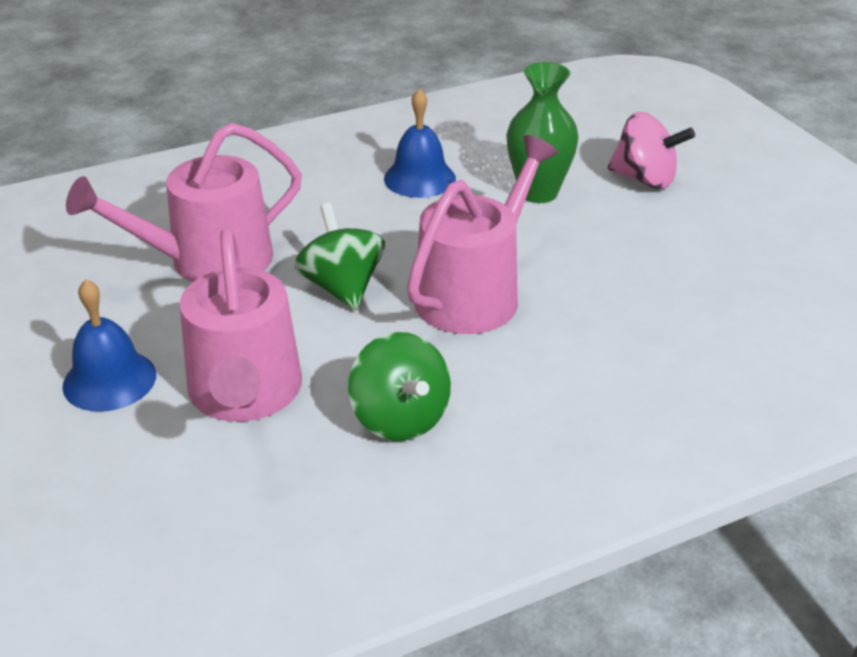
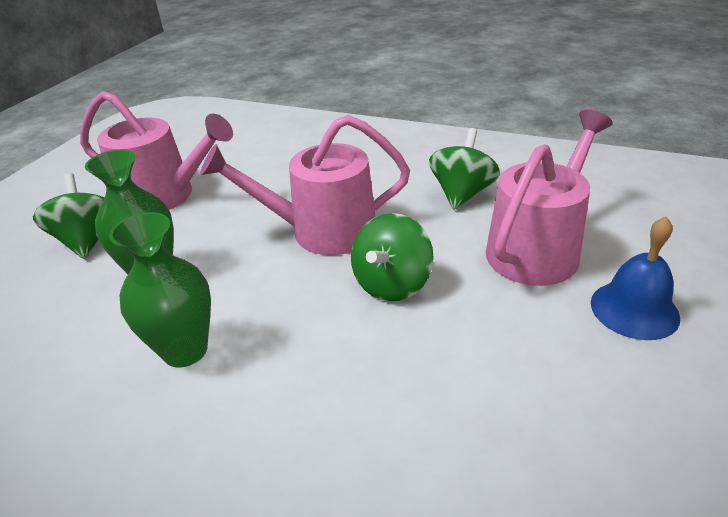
camera: 130 degrees left, 0 degrees up
(209, 261) = (466, 379): pink watering can -> pink watering can (164, 196)
(419, 178) = (185, 350): blue bell -> green vase
(645, 179) = (87, 240): pink spinning top -> green spinning top

